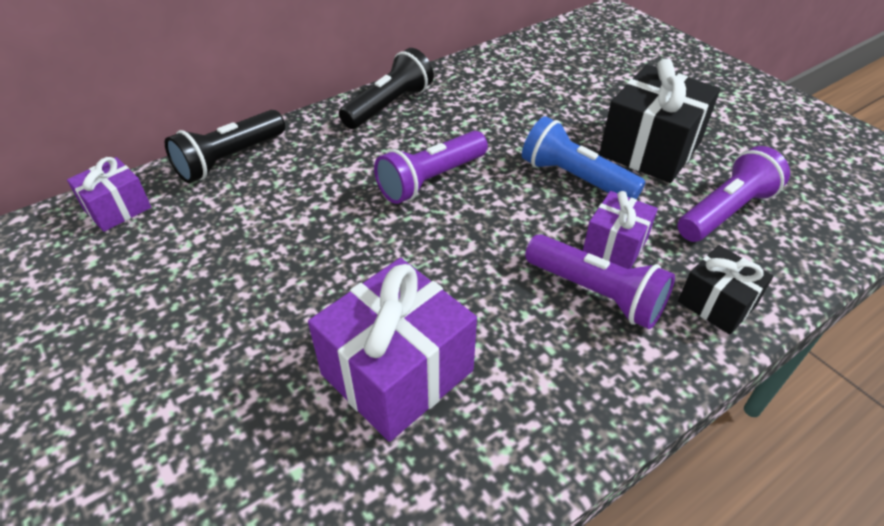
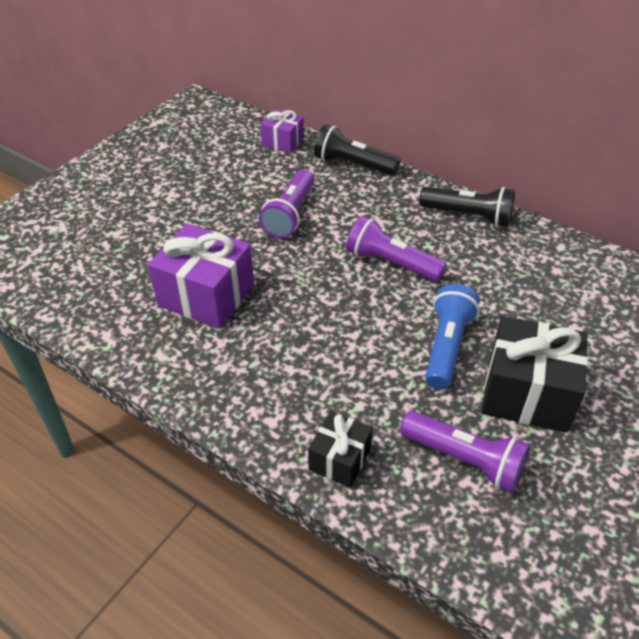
camera: 70 degrees right, 0 degrees up
(597, 293) = (316, 381): purple flashlight -> purple flashlight (290, 215)
(615, 244) = (376, 385): purple gift -> none

